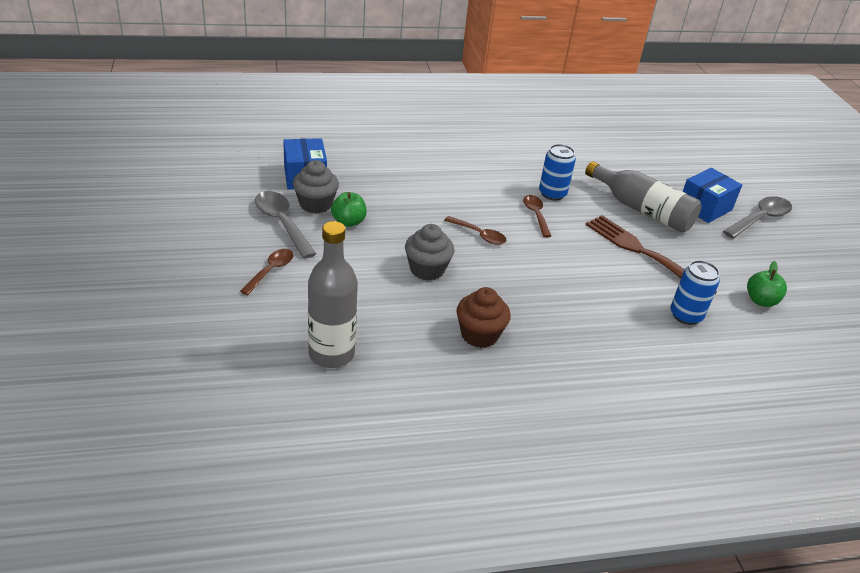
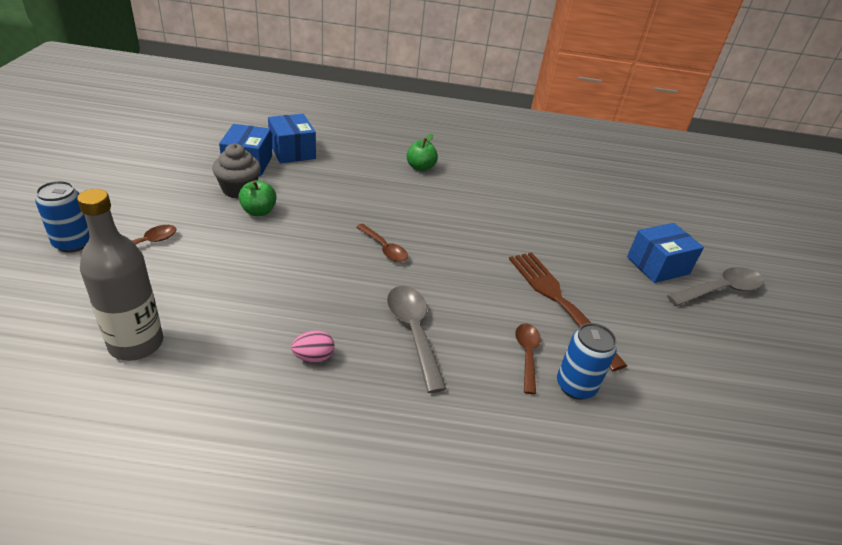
camera: 15 degrees right, 0 degrees up
(282, 223) = (192, 201): grey spoon -> grey spoon (413, 332)
(337, 157) = (292, 151): none -> blue box
(427, 269) = (304, 273): grey cupcake -> none
(479, 335) = (313, 357): brown cupcake -> pink egg
(536, 215) = (459, 239): brown spoon -> brown spoon (527, 354)
(552, 194) = (489, 221): blue can -> blue can (73, 243)
(642, 210) = (582, 255): grey bottle -> none
(761, 300) = (681, 387): green apple -> green apple (420, 167)

